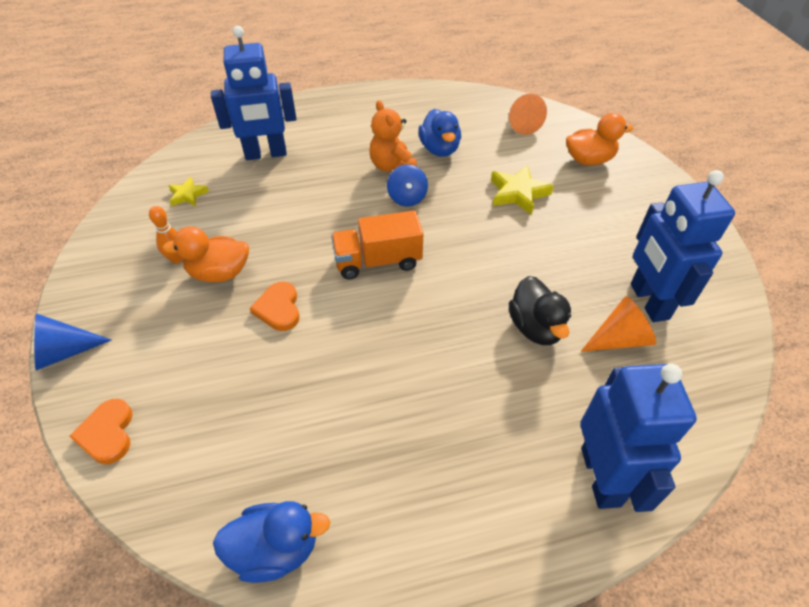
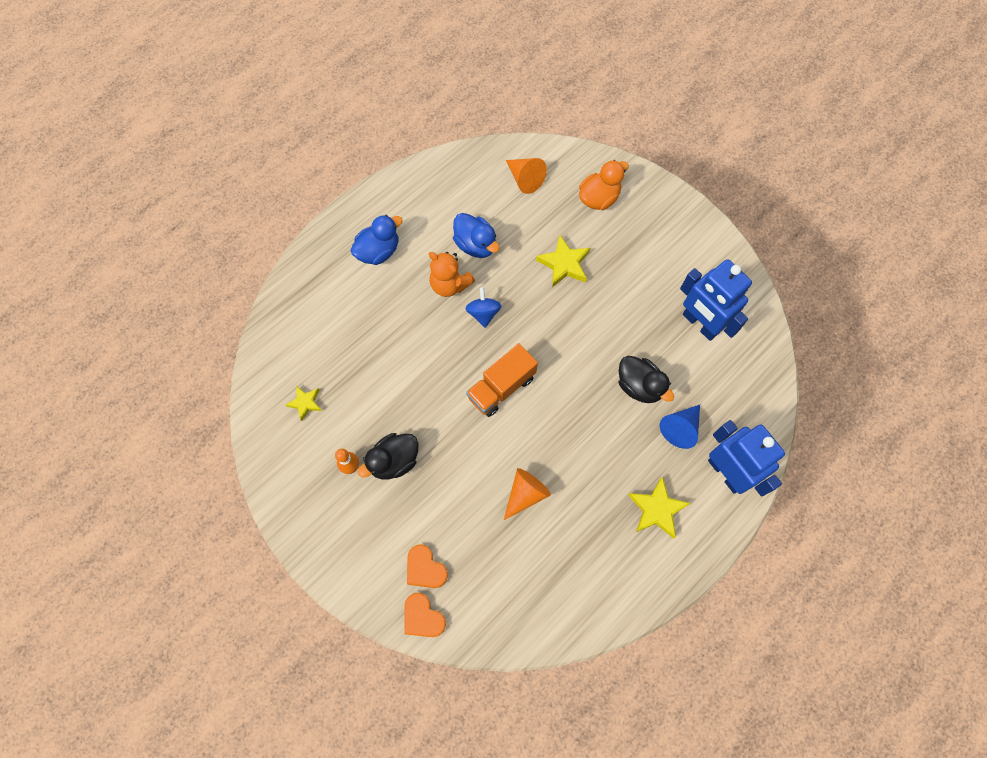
camera: 30 degrees left, 20 degrees up
(65, 352) = (340, 584): blue cone -> blue cone (680, 428)
(219, 273) = (394, 461): orange duck -> black duck
(266, 154) = (334, 324): blue robot -> none
(276, 549) = (577, 620): blue duck -> blue duck (378, 251)
(279, 308) = (460, 466): orange heart -> orange heart (425, 568)
(407, 198) = (483, 313): blue spinning top -> blue spinning top turned 150 degrees counterclockwise
(475, 470) = (657, 509): none -> yellow star
(619, 339) = (695, 366): orange cone -> orange cone (525, 494)

